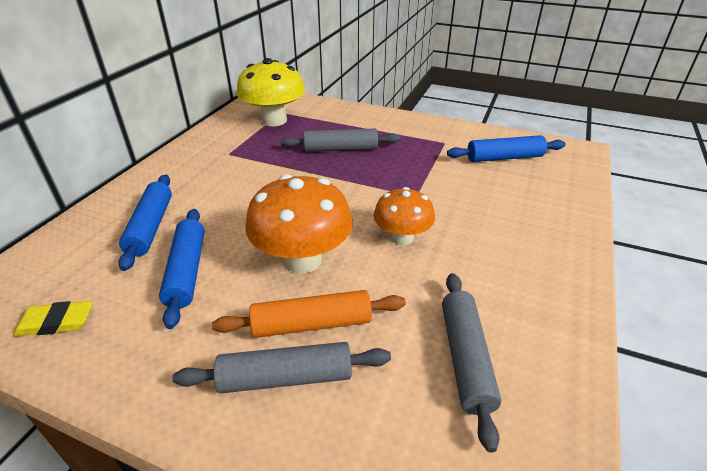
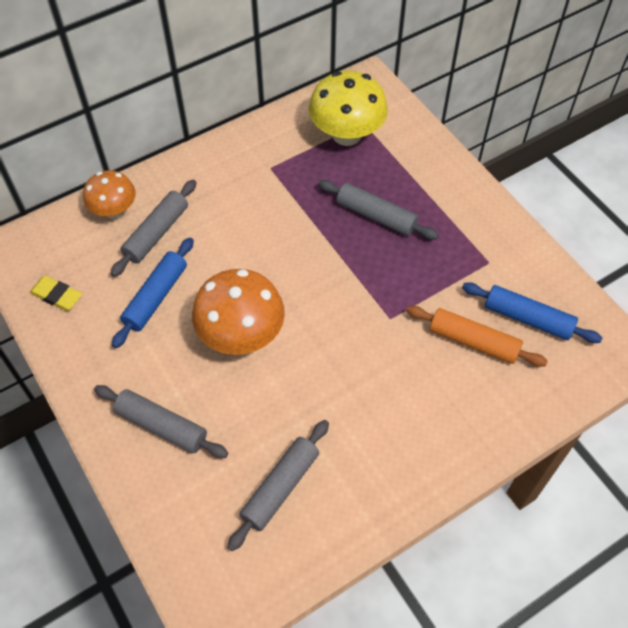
camera: 35 degrees right, 20 degrees up
(150, 227) = (156, 233): blue rolling pin -> grey rolling pin
(312, 324) = (206, 396): orange rolling pin -> orange rolling pin (473, 341)
(402, 238) = (334, 359): orange mushroom -> orange mushroom (114, 210)

